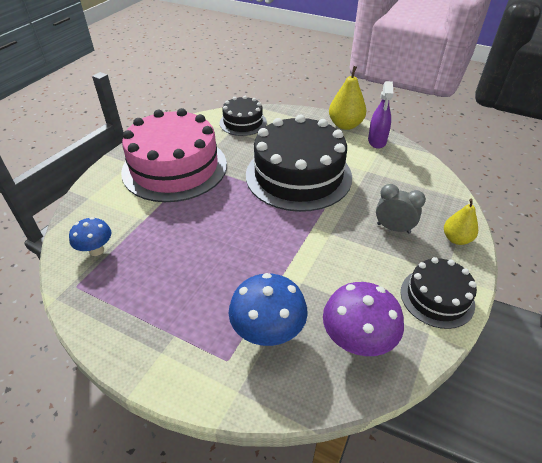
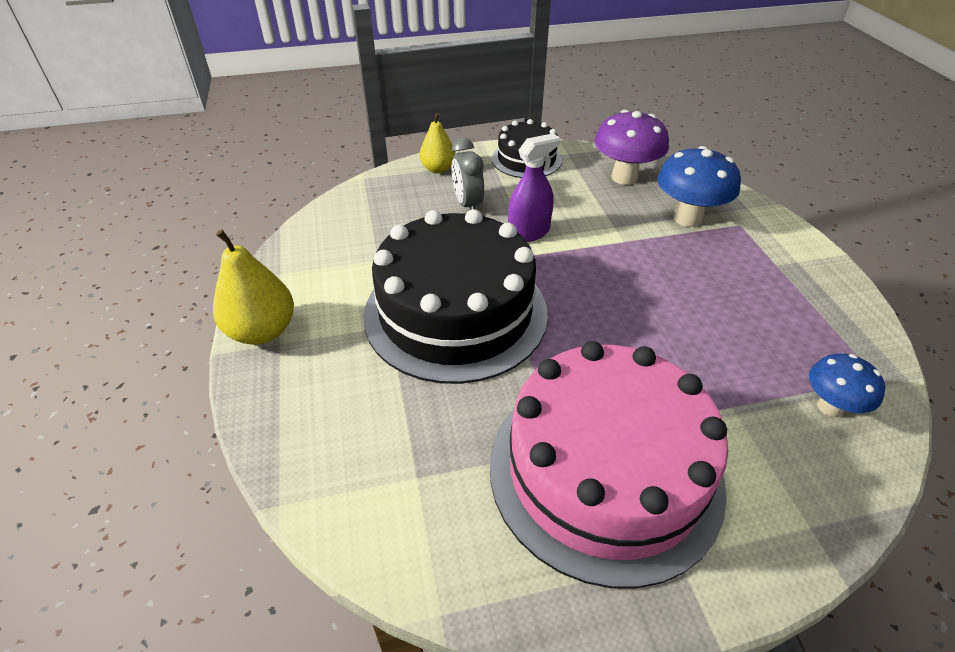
camera: 130 degrees left, 0 degrees up
(243, 122) = (368, 480): black cake -> none
(377, 141) = (288, 279): purple spray bottle -> purple spray bottle (529, 232)

